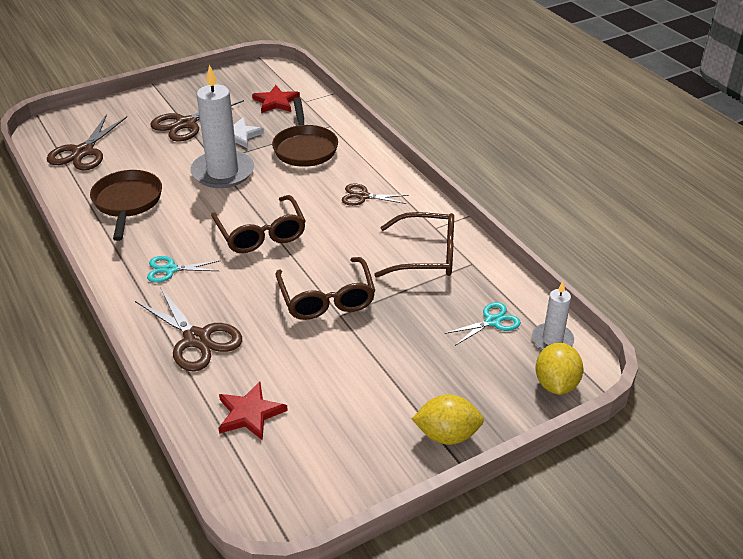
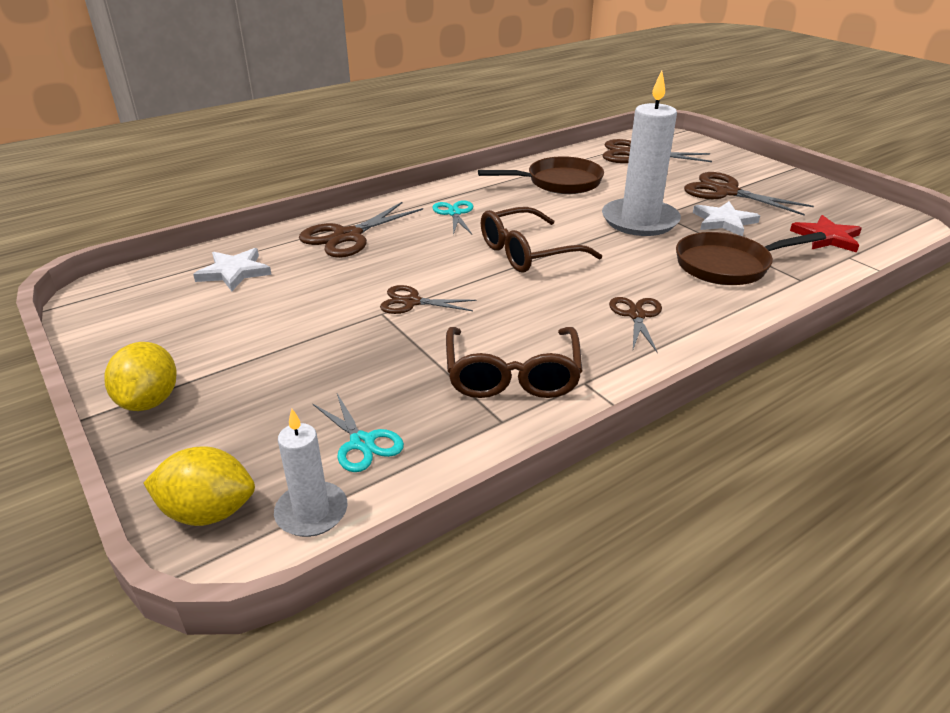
camera: 85 degrees right, 5 degrees down
(250, 413) = (234, 272): red star -> white star
(326, 298) = (411, 302): brown glasses -> brown scissors

